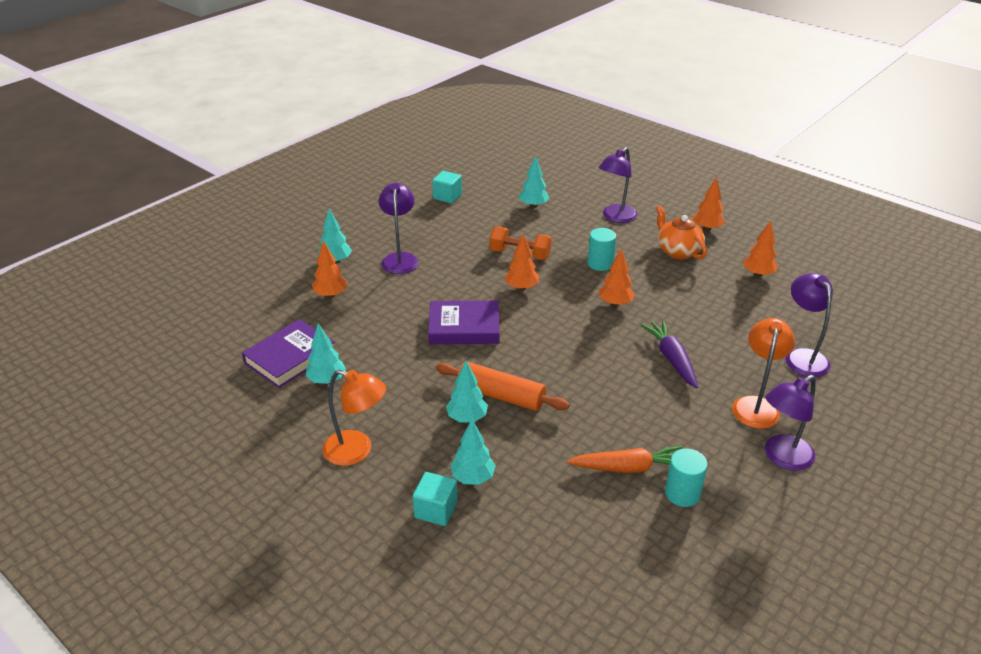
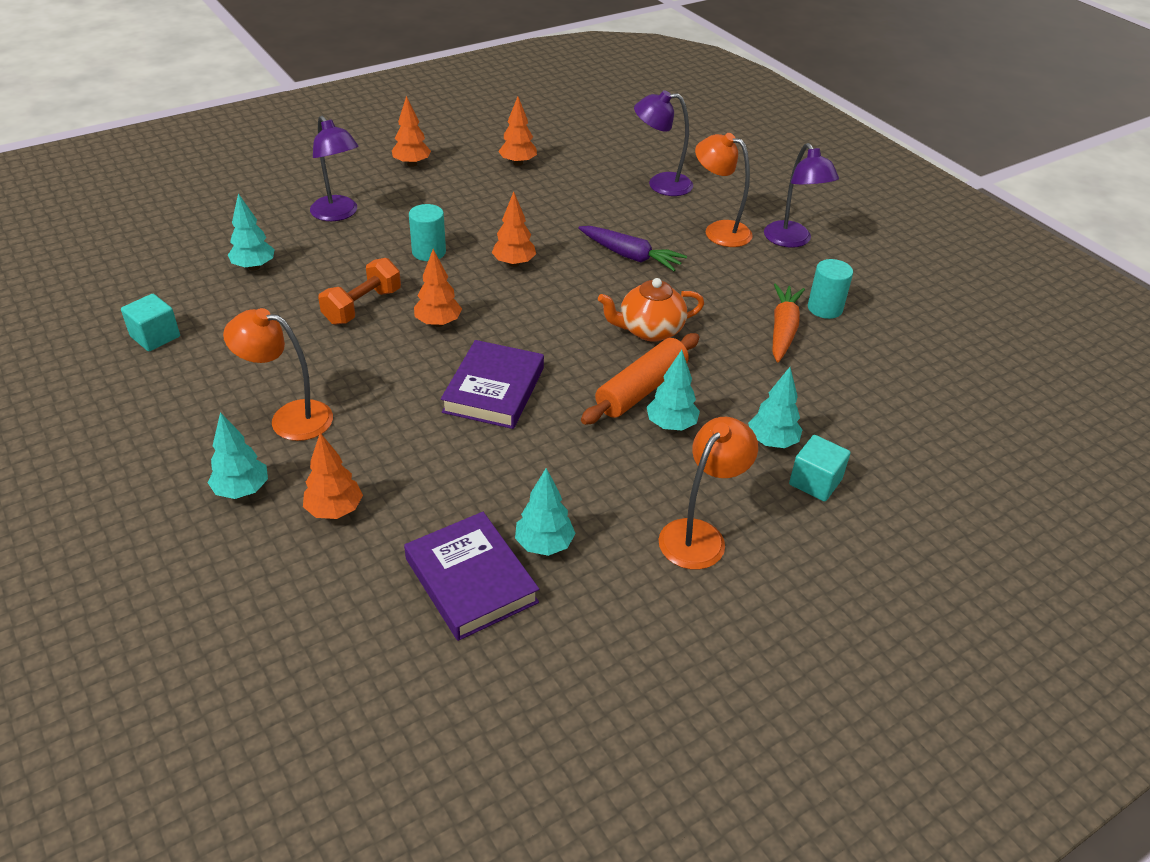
camera: 75 degrees left, 5 degrees up
(400, 258) = (289, 418): purple lamp -> orange lamp
(672, 359) = (630, 256): purple carrot -> purple carrot turned 150 degrees counterclockwise
(678, 251) = (442, 195): orange teapot -> orange teapot (649, 330)

